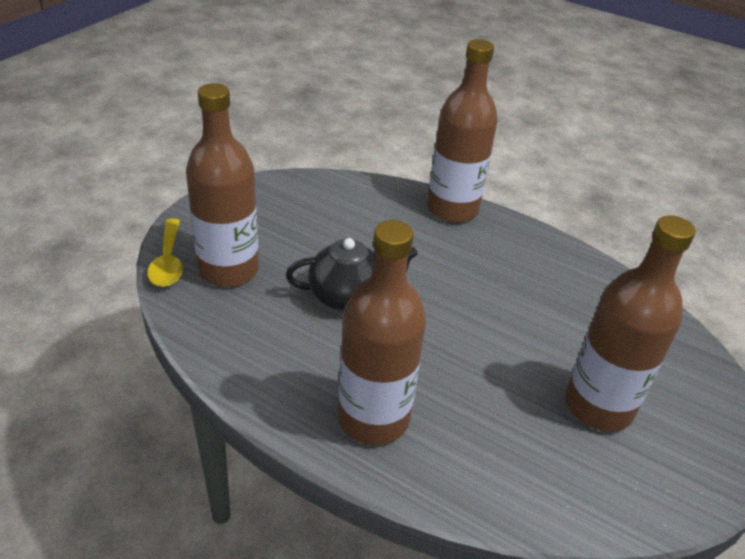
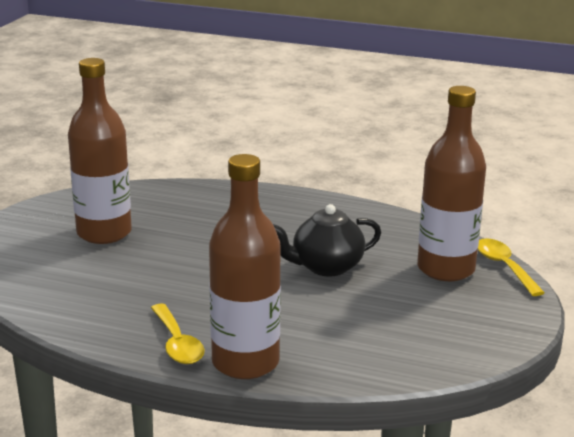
camera: 170 degrees right, 15 degrees down
(373, 418) = (273, 208): brown bottle -> none
(505, 235) = (177, 343): none -> yellow spoon

